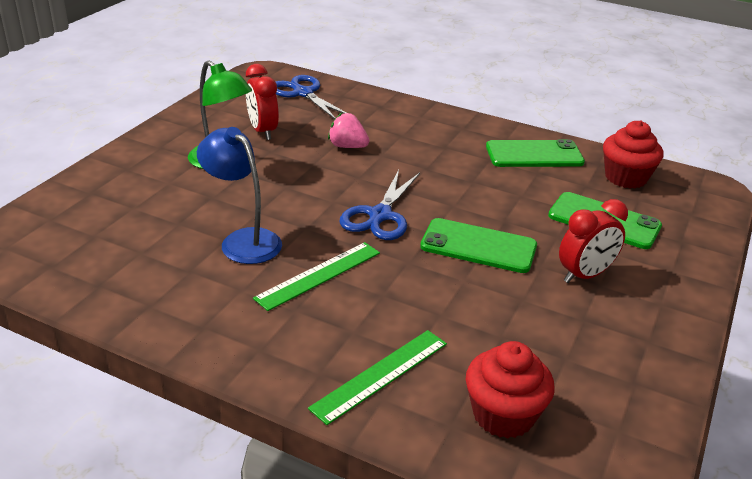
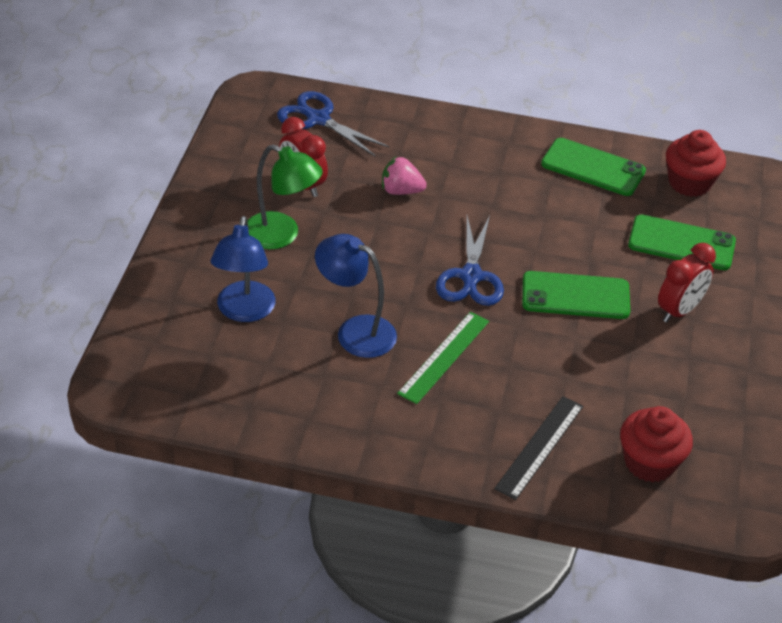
camera: 15 degrees left, 10 degrees up
(149, 209) = (244, 311): none -> blue lamp
(380, 375) = (539, 447): green ruler -> black ruler
(534, 155) = (593, 168): green phone -> green phone turned 45 degrees clockwise

